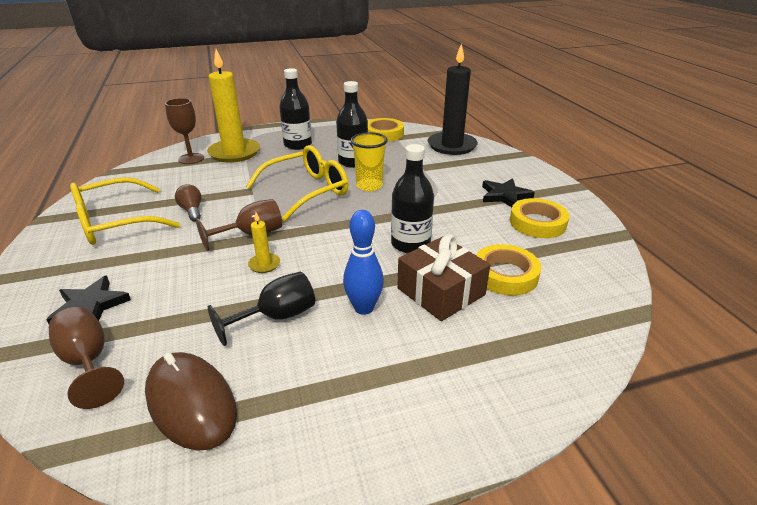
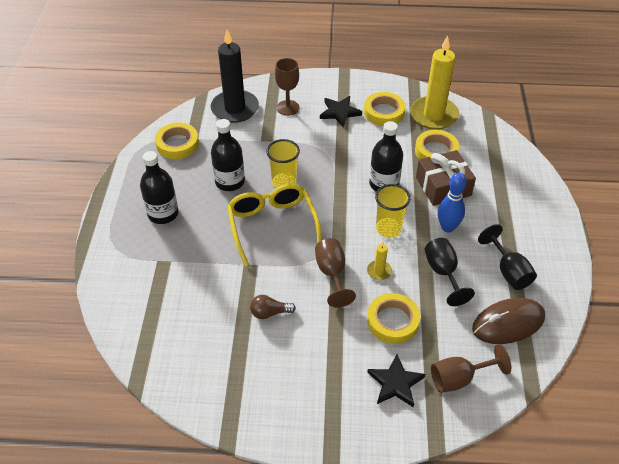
camera: 70 degrees left, 15 degrees up
(115, 223) = (266, 374): yellow glasses -> none
(186, 288) = (393, 321): none -> yellow tape
(191, 159) = (145, 308): brown goblet -> brown goblet (288, 108)
(234, 153) = (152, 268): yellow candle -> yellow candle (433, 115)
(300, 388) = (508, 271): none -> black goblet
(337, 260) = (388, 229): none -> yellow cup

